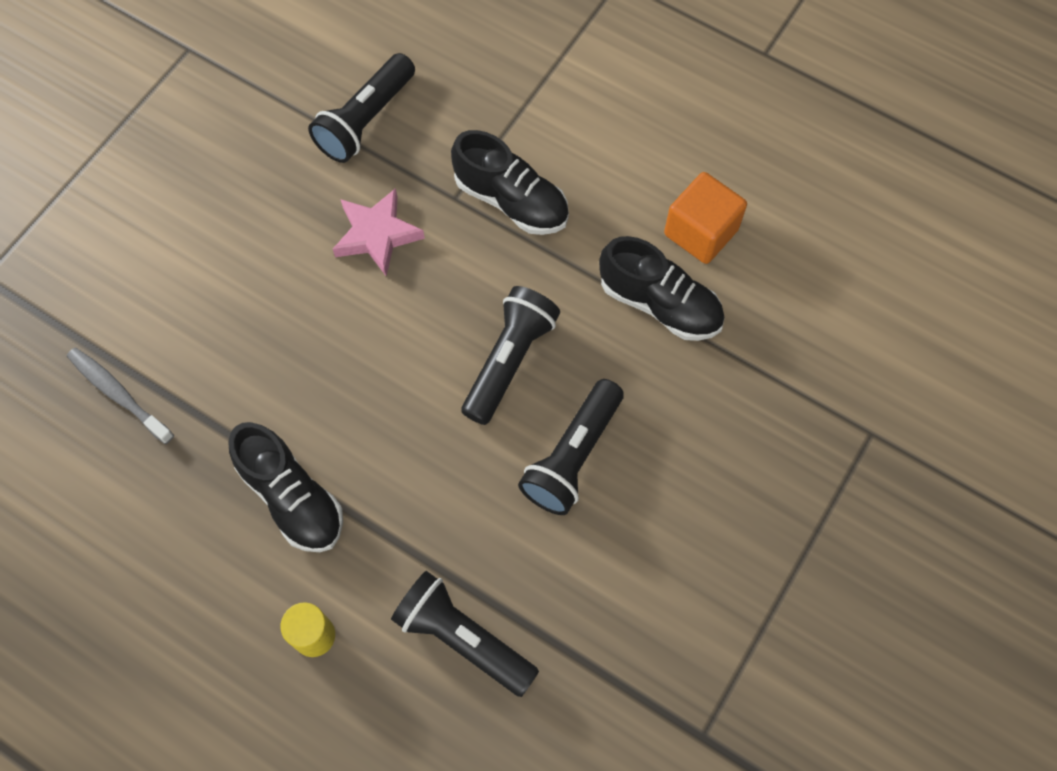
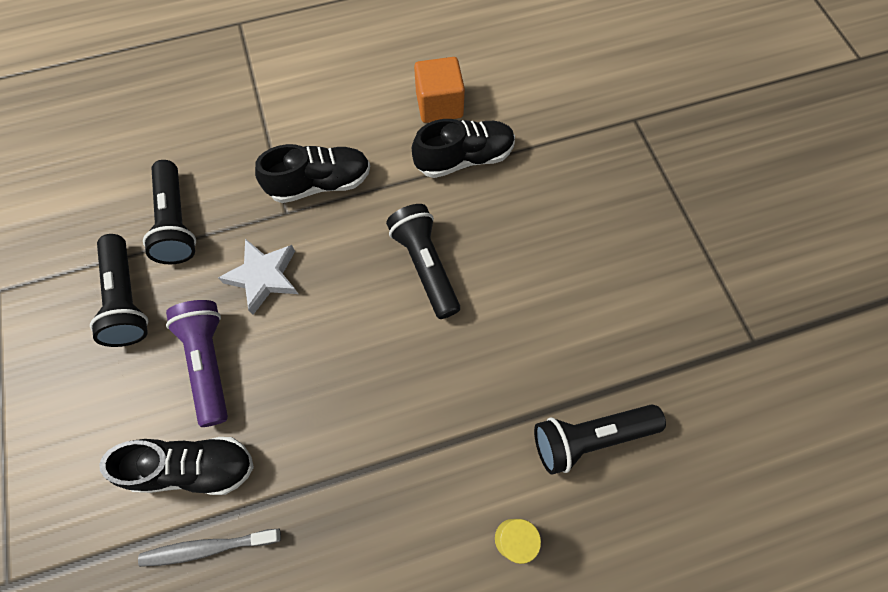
camera: 50 degrees left, 0 degrees up
(264, 261) = (209, 363): none -> purple flashlight
(292, 497) = (400, 477): black shoe -> black shoe (194, 467)
(377, 235) = (263, 277): pink star -> white star
(573, 456) = (520, 278): black flashlight -> black flashlight (127, 299)

